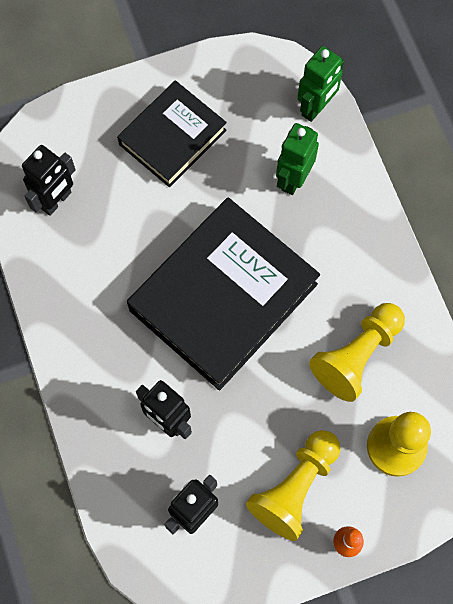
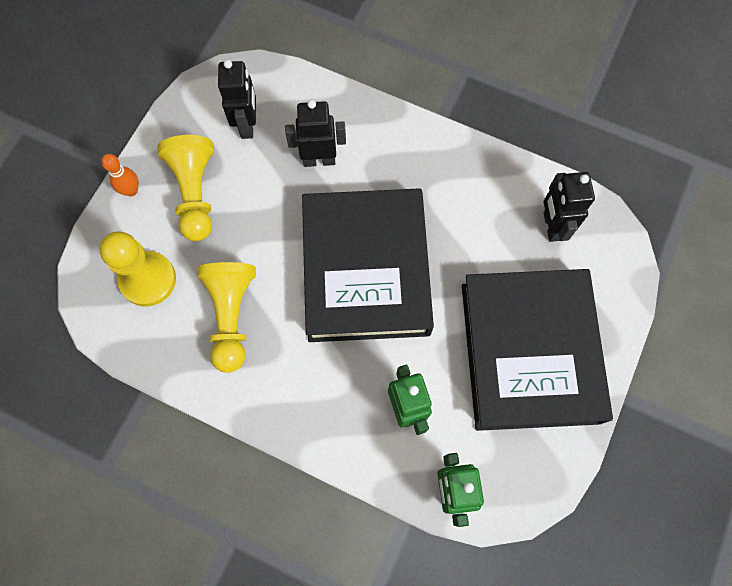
camera: 135 degrees right, 0 degrees up
(172, 137) = (529, 352): black book -> black book, size x1.67

